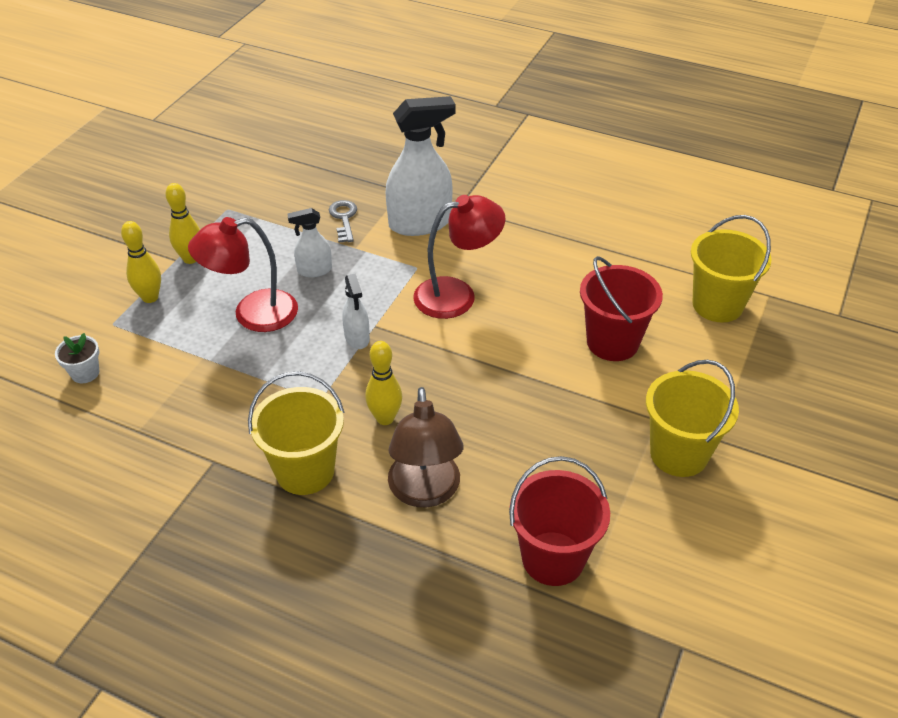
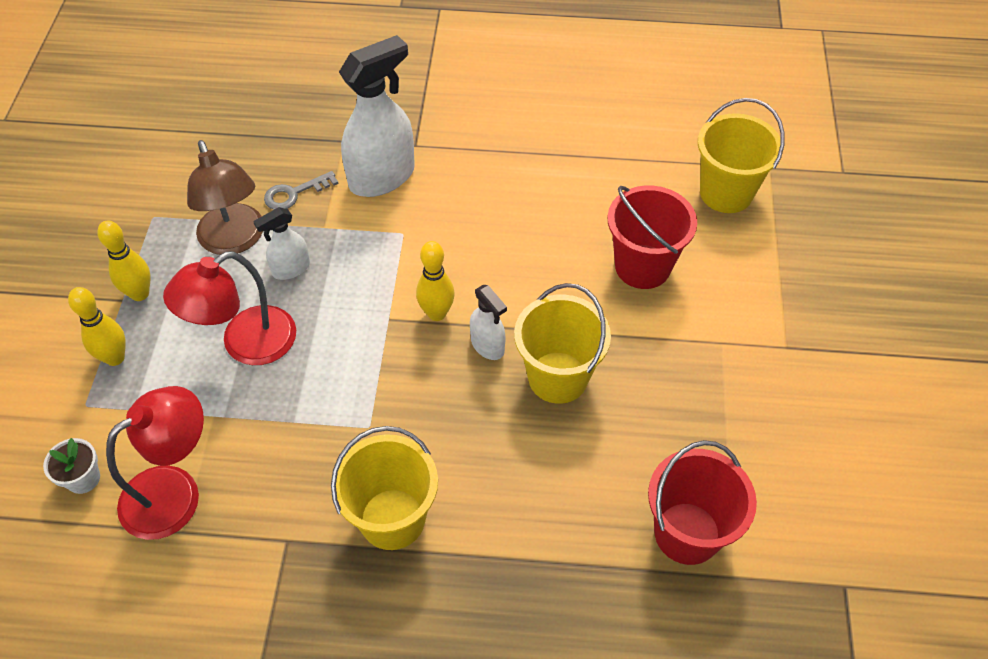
camera: 20 degrees left, 10 degrees up
(344, 218) = (294, 193): grey key -> grey key turned 90 degrees counterclockwise
(357, 338) = (376, 340): white spray bottle -> white spray bottle (487, 345)
(385, 418) = (449, 428): yellow bowling pin -> yellow bowling pin (437, 313)
(425, 492) = (529, 501): brown lamp -> brown lamp (235, 240)
(457, 295) = (460, 255): red lamp -> red lamp (175, 491)
(678, 454) = (757, 375): yellow bucket -> yellow bucket (558, 377)

